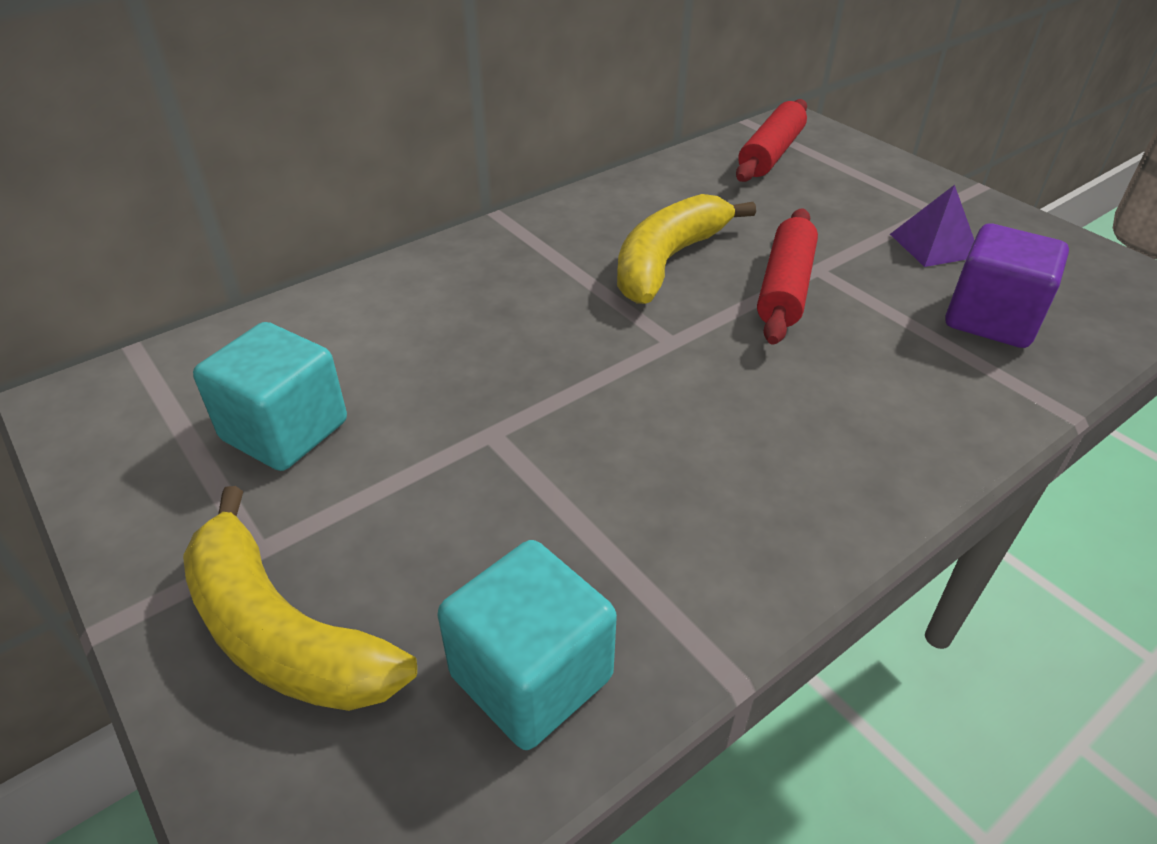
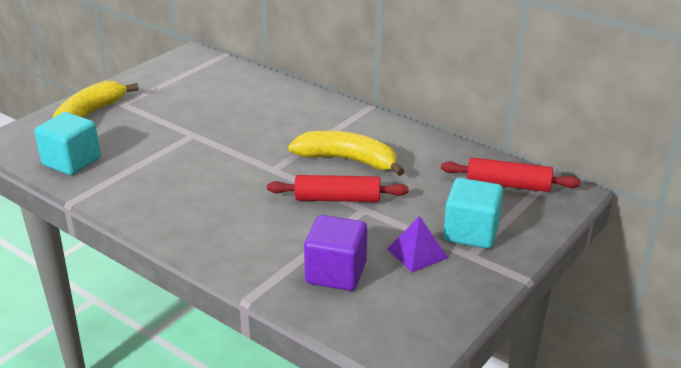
camera: 75 degrees right, 10 degrees down
(285, 430) = (184, 94): turquoise cube -> turquoise cube (471, 233)

